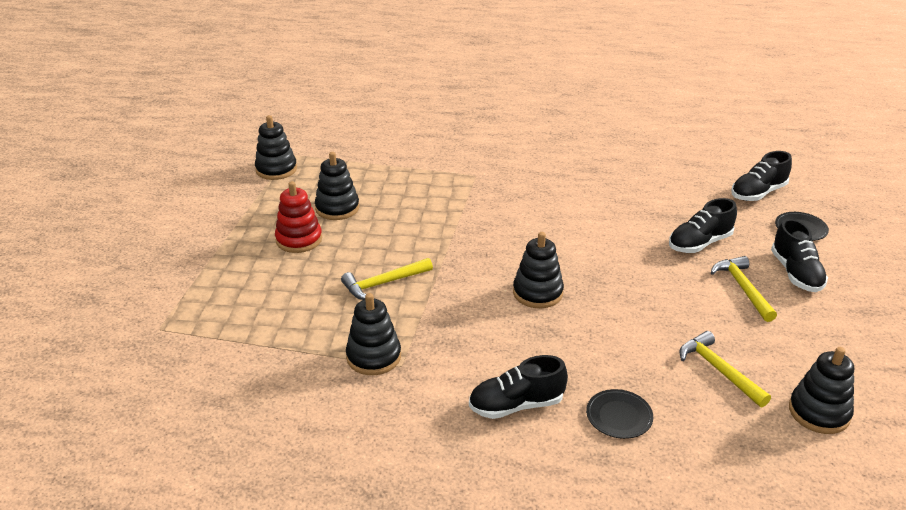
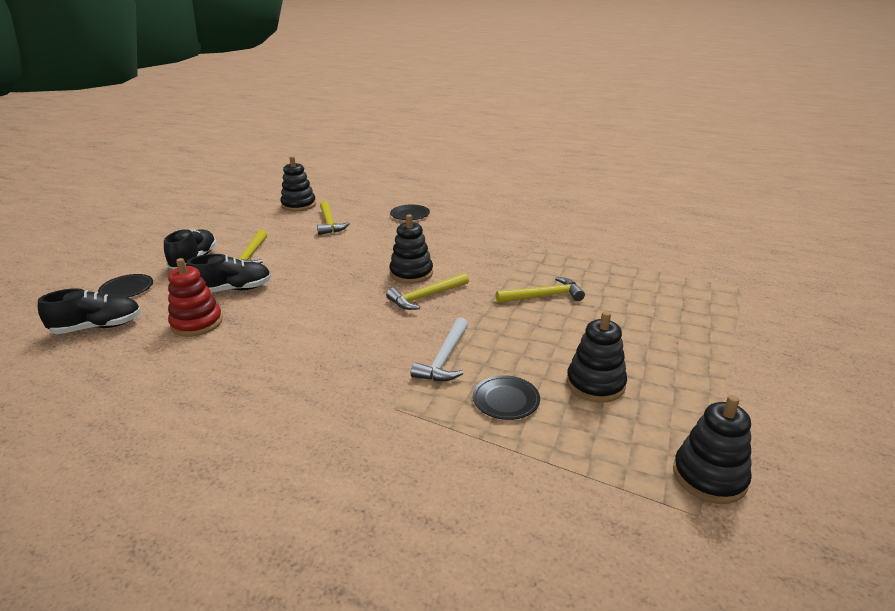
camera: 165 degrees left, 5 degrees down
(299, 239) = (637, 349): red stacking toy -> red stacking toy (197, 323)
(374, 357) = (556, 253): black stacking toy -> none
(401, 189) = (506, 400): none -> black plate
(456, 210) = (445, 359): none -> white hammer
(503, 264) = (426, 297): none -> yellow hammer
(516, 405) = (467, 224): black shoe -> none

